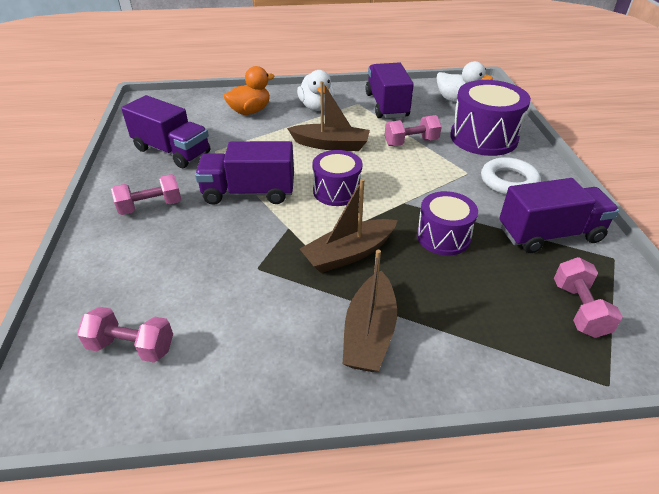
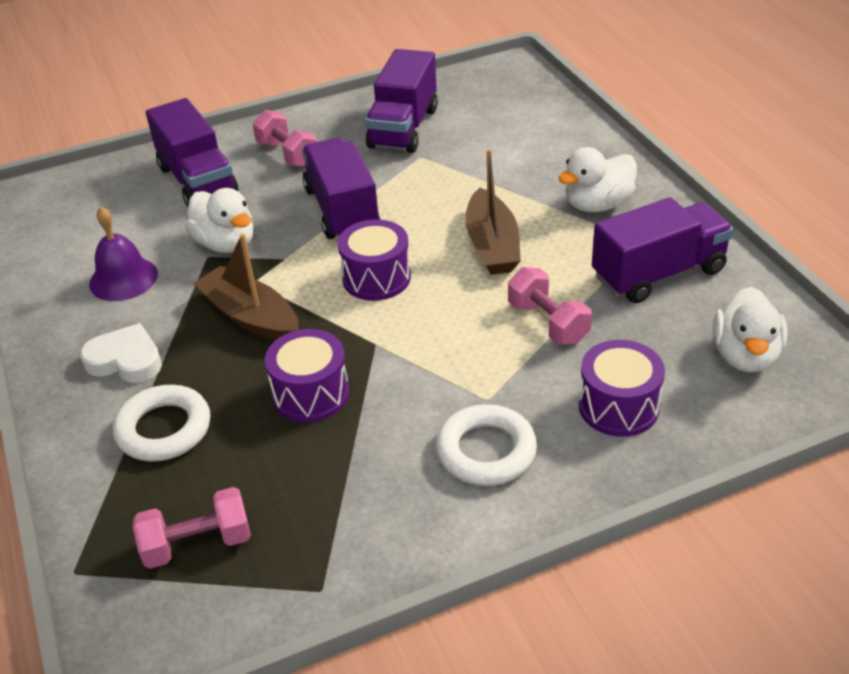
camera: 75 degrees right, 0 degrees up
(131, 347) = (87, 218): pink dumbbell -> none
(247, 255) = (226, 244): none -> white duck
(250, 111) = (542, 151): orange duck -> none
(253, 325) = (123, 278): none -> purple bell
(369, 333) = (125, 360): brown boat -> white heart
(460, 316) = (164, 429): none -> white ring
(483, 137) = (618, 407): purple drum -> purple drum, size x0.63
(549, 234) = (355, 509): purple truck -> purple truck (197, 181)

